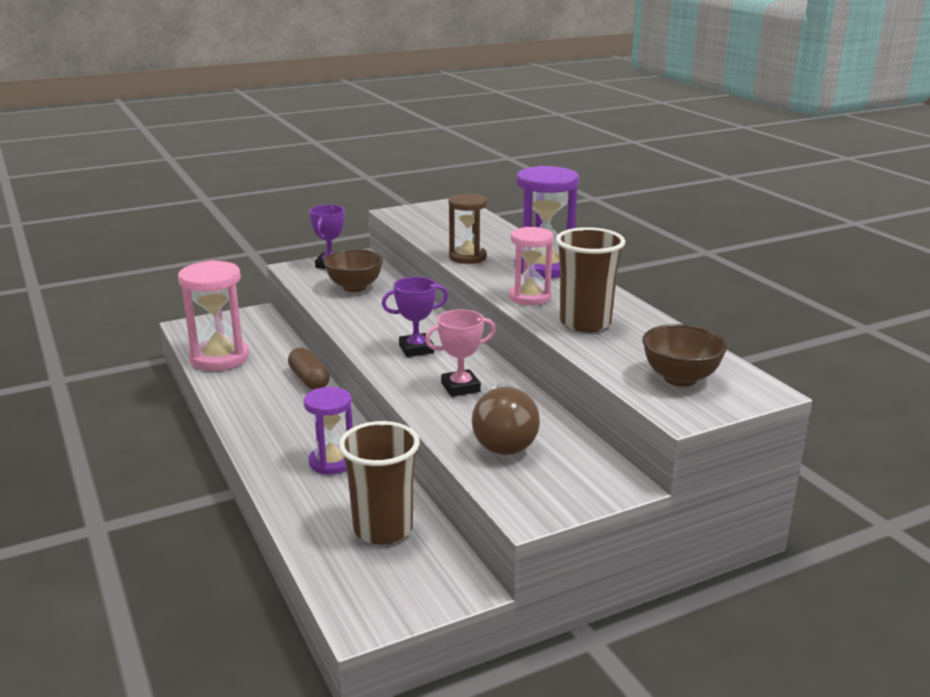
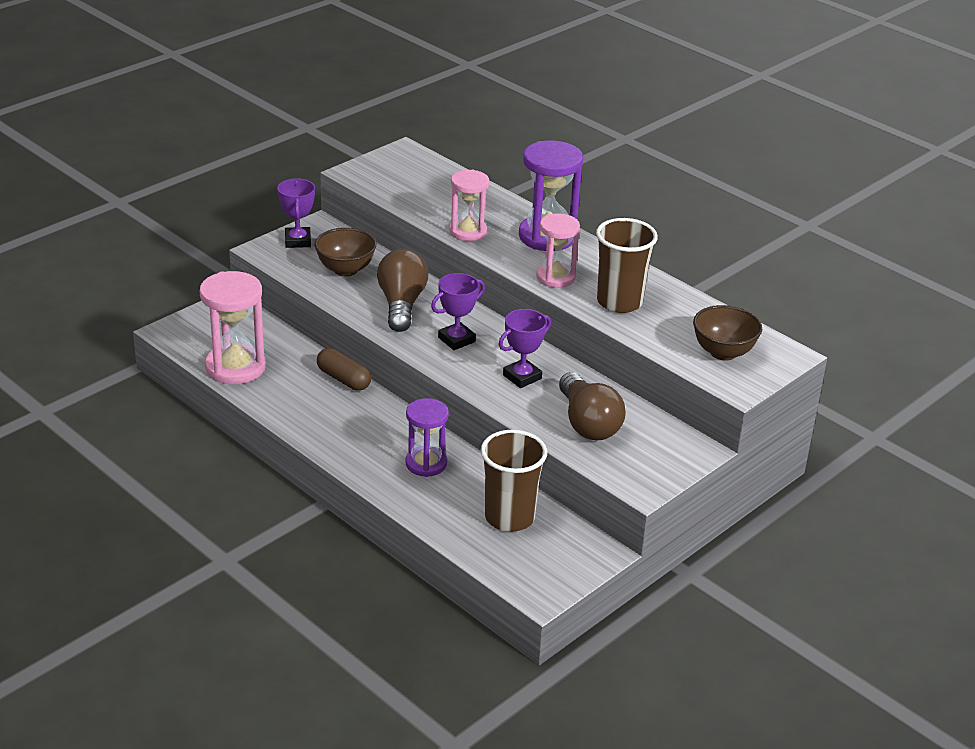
camera: 20 degrees left, 10 degrees up
(384, 317) = (401, 304): none -> brown light bulb
(460, 387) = (522, 377): pink trophy -> purple trophy
(467, 257) = (468, 232): brown hourglass -> pink hourglass

